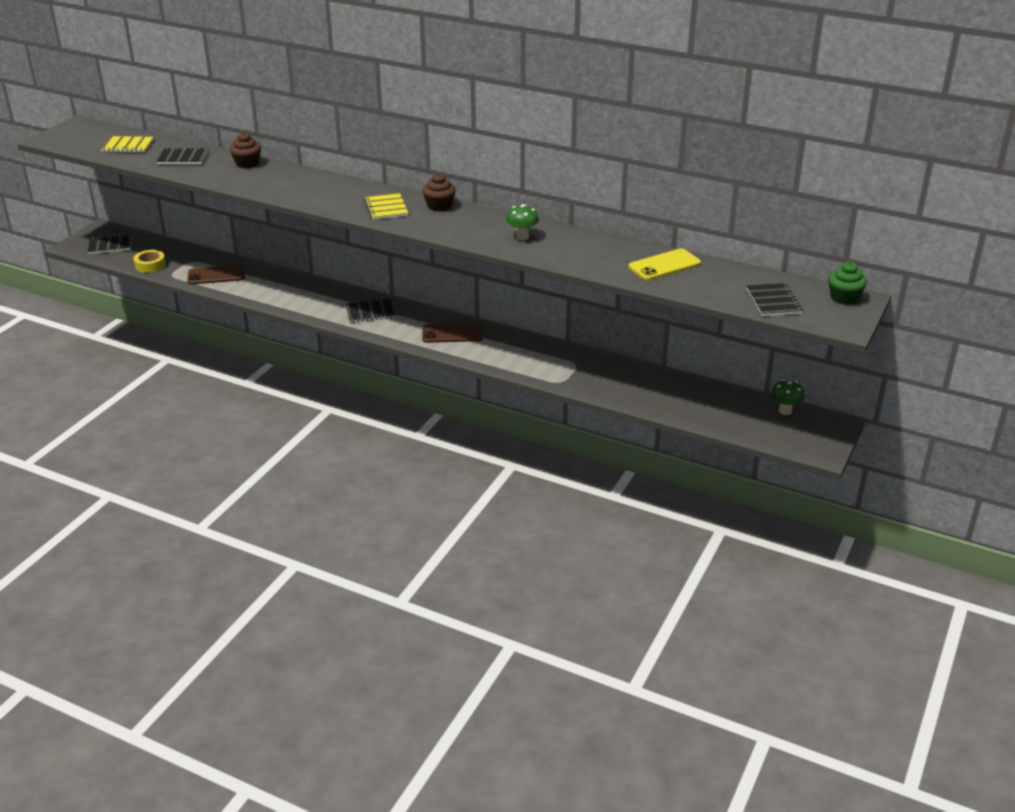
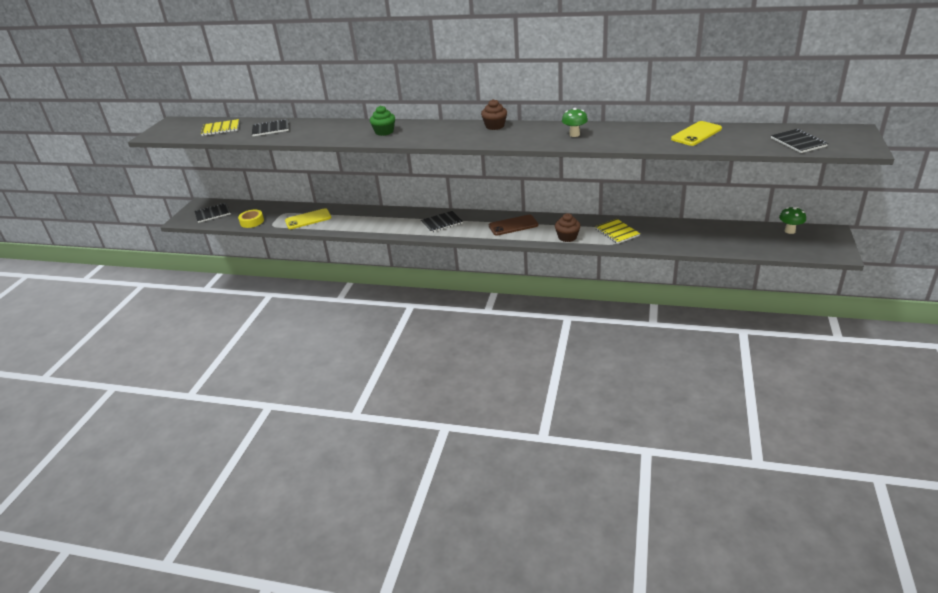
camera: 10 degrees left, 0 degrees up
(216, 275) = (308, 219): brown phone -> yellow phone
(247, 163) = (324, 124): brown cupcake -> brown cupcake (567, 237)
(386, 207) = (455, 134): yellow notebook -> yellow notebook (617, 232)
(844, 297) = (845, 131): green cupcake -> green cupcake (384, 132)

